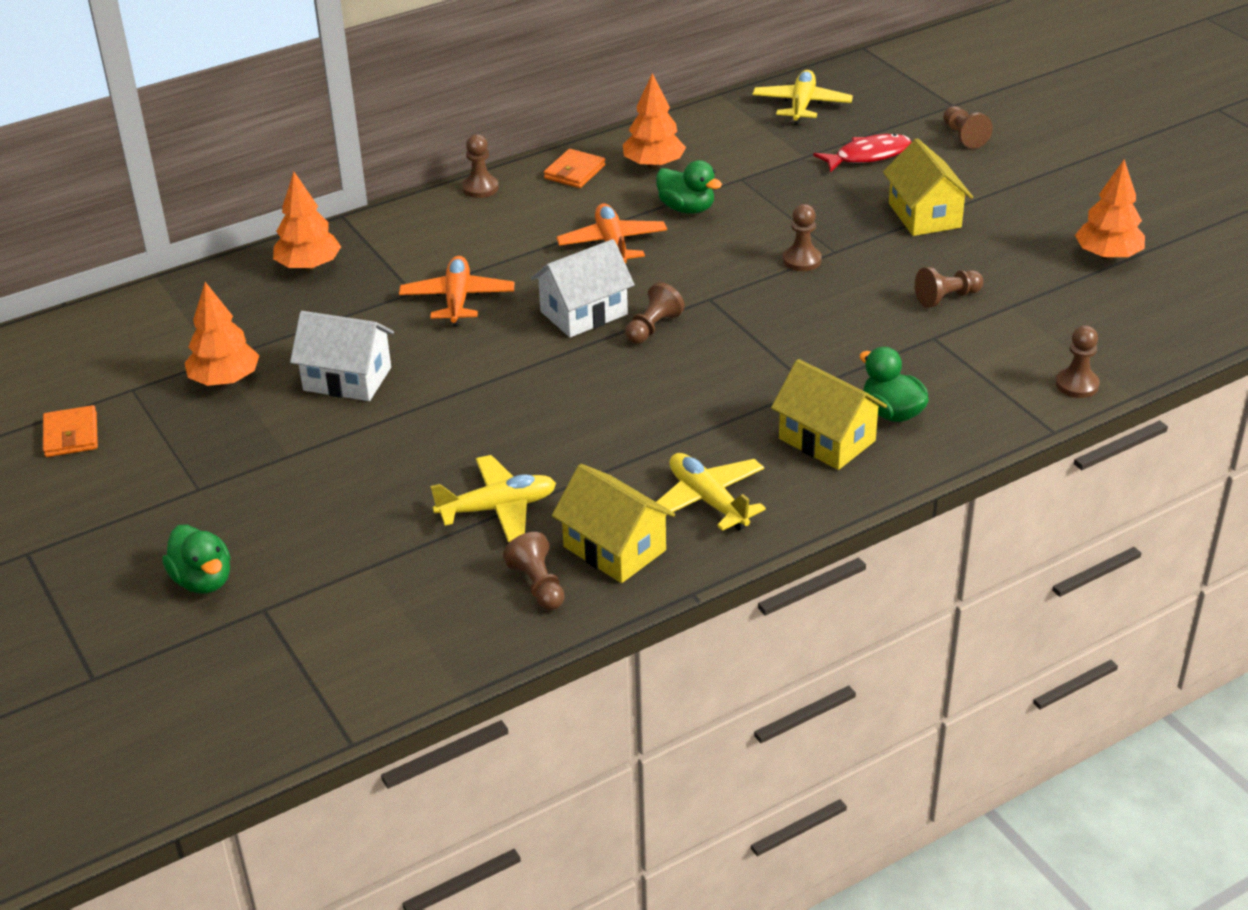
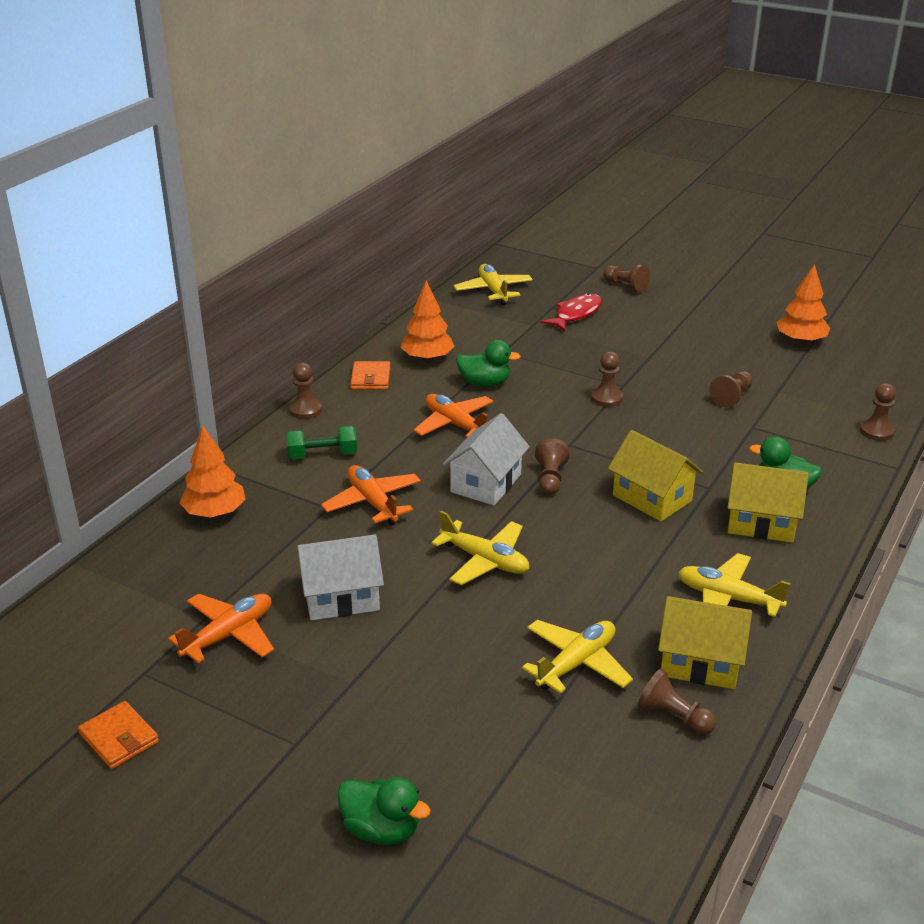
camera: 30 degrees left, 5 degrees down
(225, 380) = (228, 635): orange tree -> orange plane
(454, 239) = (322, 455): none -> green dumbbell
(508, 387) = (484, 560): none -> yellow plane
(924, 215) = (657, 345): yellow house -> yellow house (652, 498)

